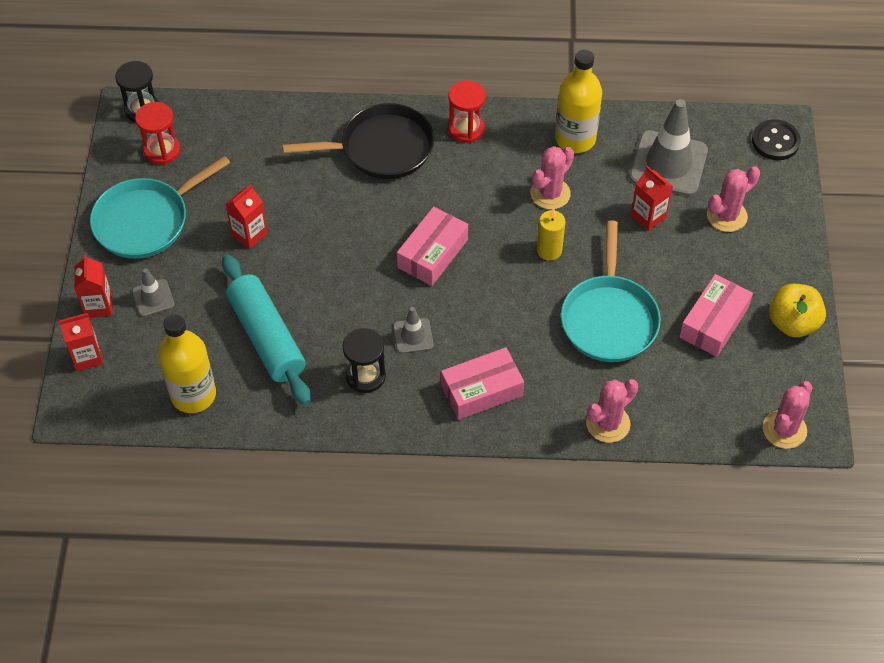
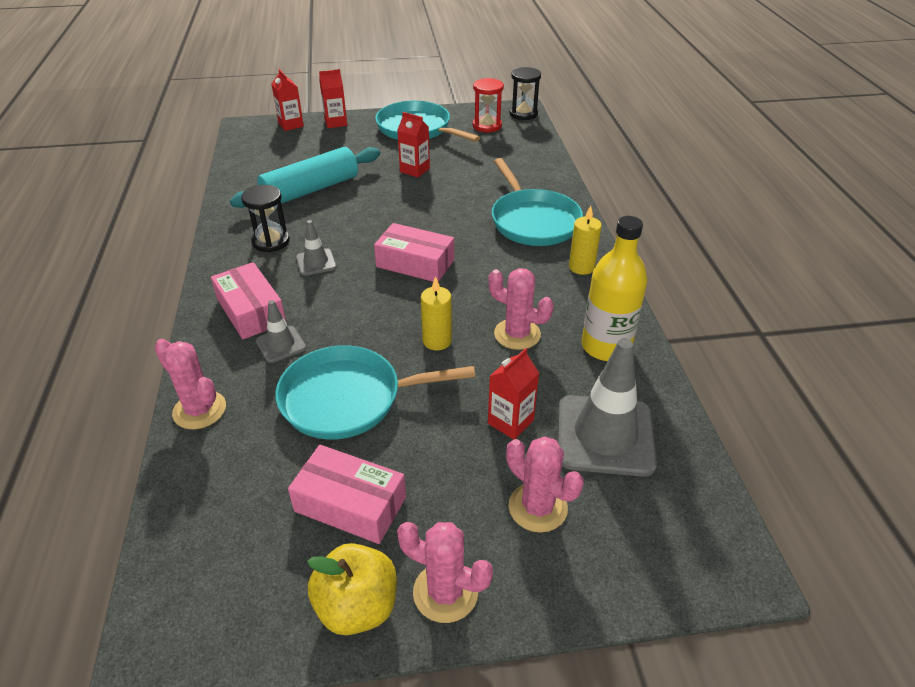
camera: 80 degrees right, 15 degrees down
(153, 298) = (345, 140): grey traffic cone -> grey traffic cone (281, 344)
(193, 395) = (255, 167): yellow bottle -> none
(382, 148) = (533, 221): black pan -> turquoise pan
(466, 129) = (581, 267): red hourglass -> yellow candle
(775, 141) = (705, 563): black button -> none
(784, 429) = (165, 605): pink cactus -> pink cactus (445, 592)

